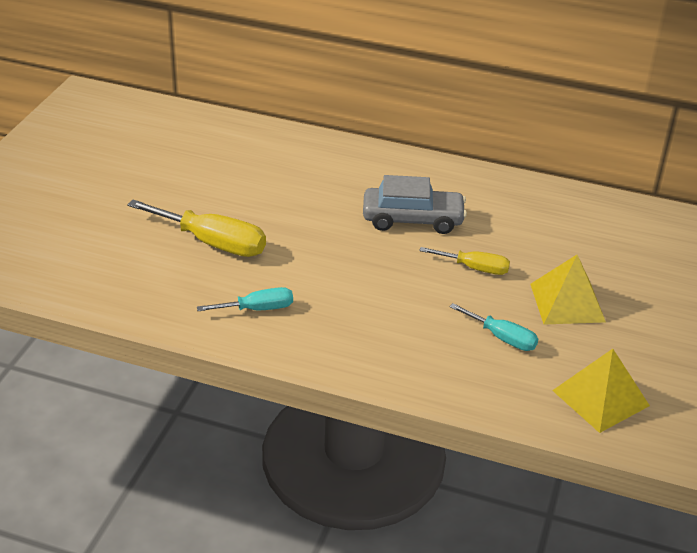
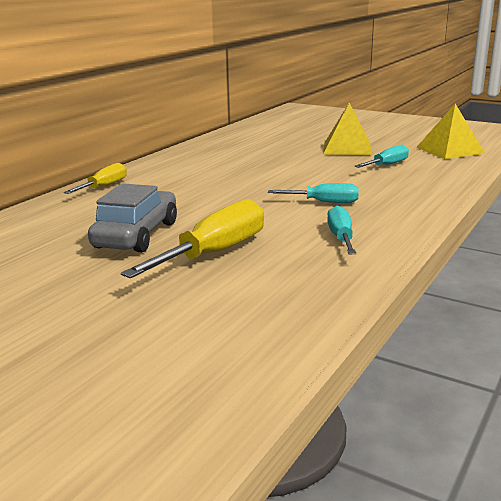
camera: 75 degrees left, 15 degrees down
(350, 294) = (324, 202): none -> turquoise screwdriver
(412, 219) = (222, 176): grey car -> grey car (136, 235)
(475, 268) = (299, 165): yellow screwdriver -> yellow screwdriver (104, 186)

